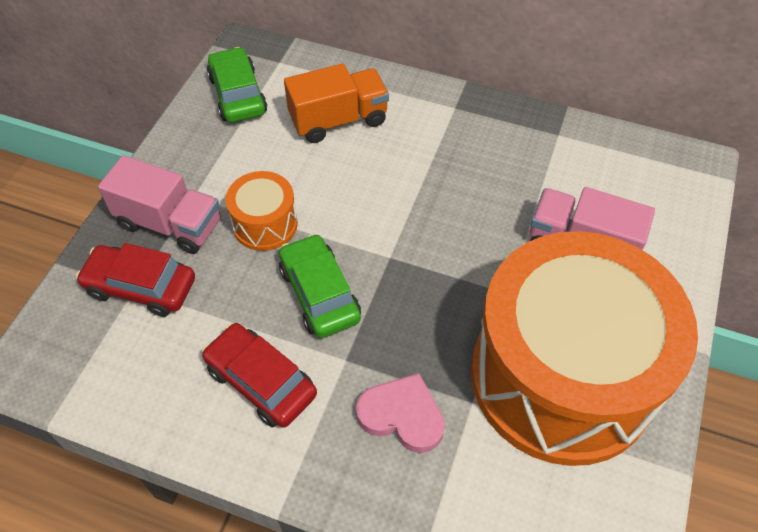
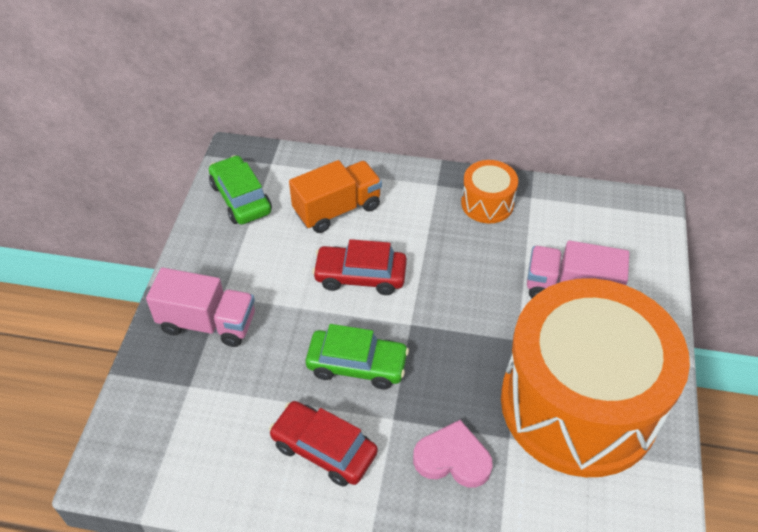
camera: 10 degrees left, 5 degrees down
(141, 287) = (195, 383): red car -> red car (360, 276)
(265, 224) = (294, 311): orange drum -> orange drum (487, 203)
(319, 293) = (357, 365): green car -> green car turned 135 degrees clockwise

